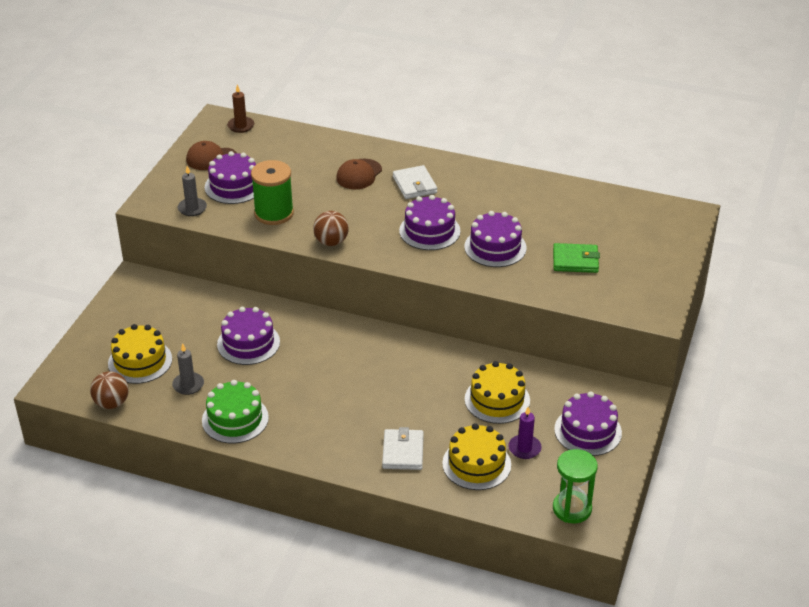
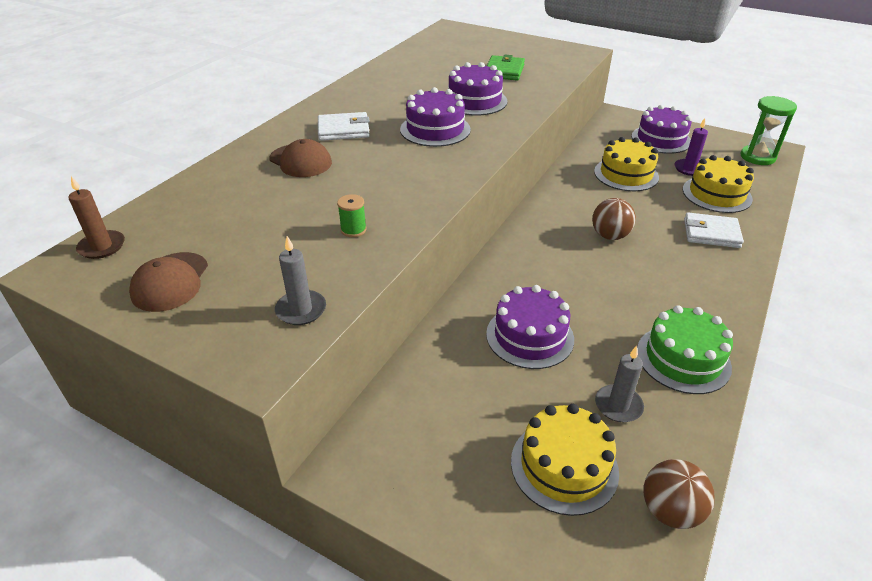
camera: 80 degrees left, 0 degrees up
(234, 186) = (264, 262): purple cake -> none
(274, 213) = (353, 230): green spool -> green spool, size x0.44
(331, 242) = (435, 190): brown ball -> brown ball (610, 236)

